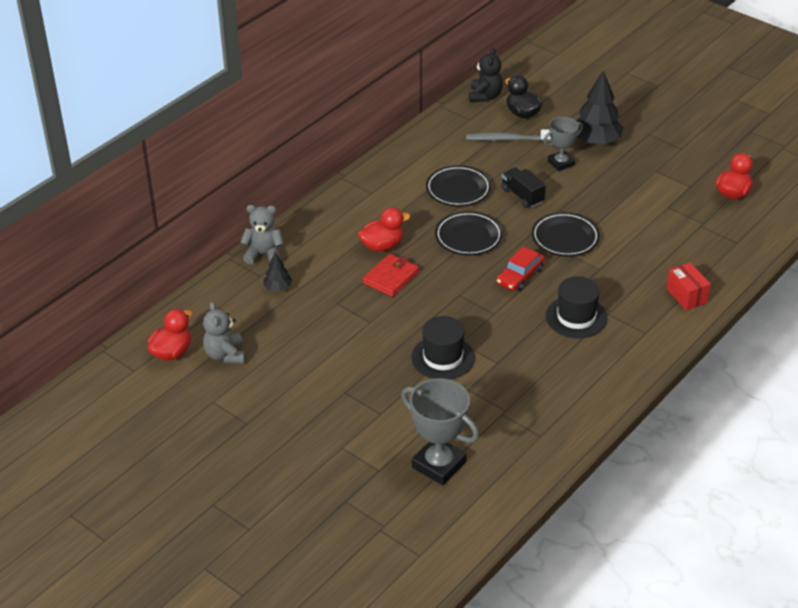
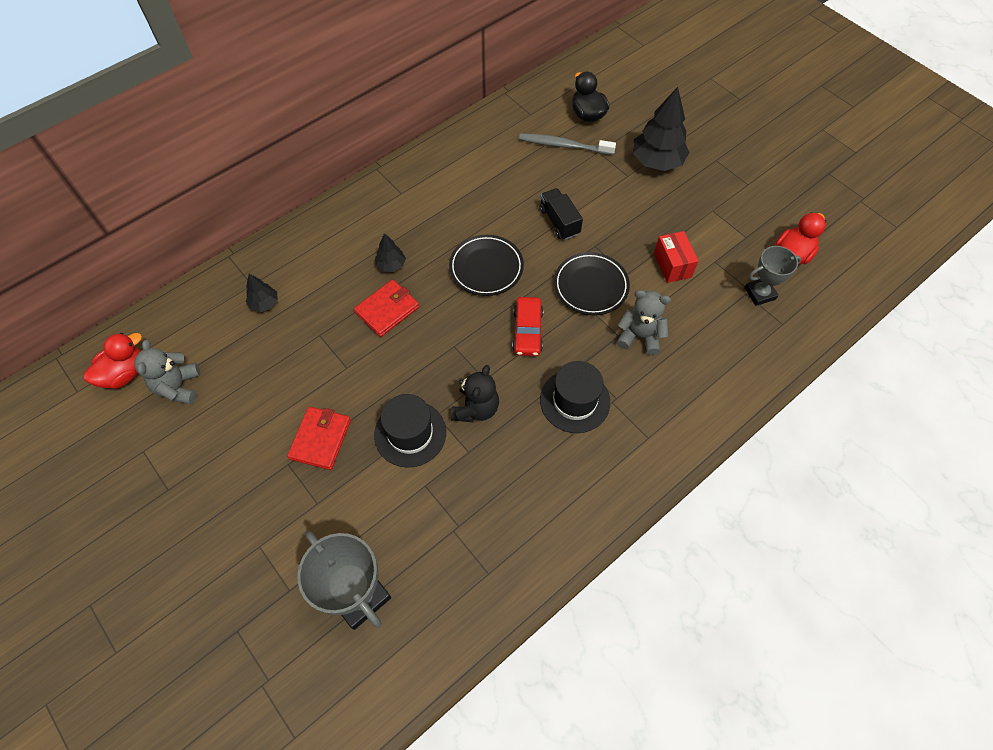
camera: 10 degrees right, 20 degrees up
(264, 254) = (265, 256): grey teddy bear -> grey teddy bear (639, 336)
(366, 372) = (320, 439): none -> red wallet
(382, 246) = (391, 265): red duck -> black tree
(458, 189) = (493, 202): black plate -> none
(485, 96) = (554, 87): black teddy bear -> black teddy bear (476, 408)
(520, 276) = (527, 331): red car -> red car turned 45 degrees counterclockwise
(561, 163) = (611, 184): grey trophy -> grey trophy (759, 293)
(686, 296) = (708, 391): red box -> red box (672, 265)

